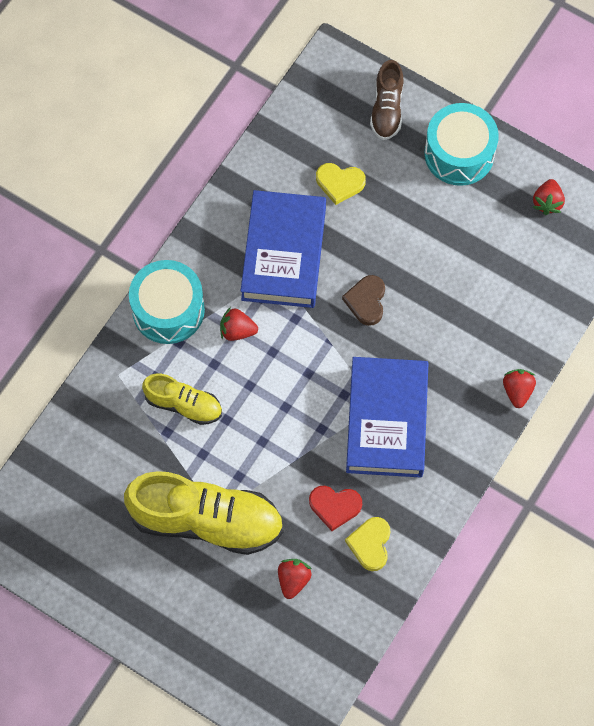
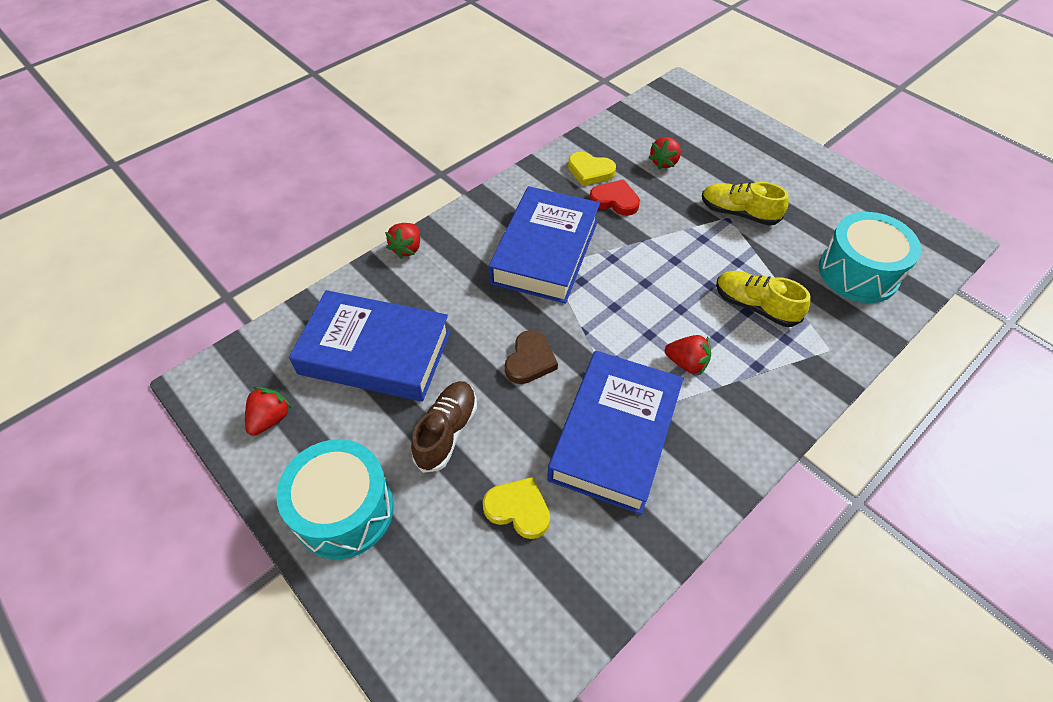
camera: 165 degrees left, 15 degrees down
(168, 310) = (768, 403): turquoise drum -> turquoise drum (858, 272)
(206, 520) = (738, 213): yellow shoe -> yellow shoe, size x0.54
(370, 544) = (590, 171): yellow heart -> yellow heart turned 90 degrees clockwise
(387, 109) = (413, 607): brown shoe -> brown shoe (446, 432)
(495, 276) = (375, 353): none -> blue book

